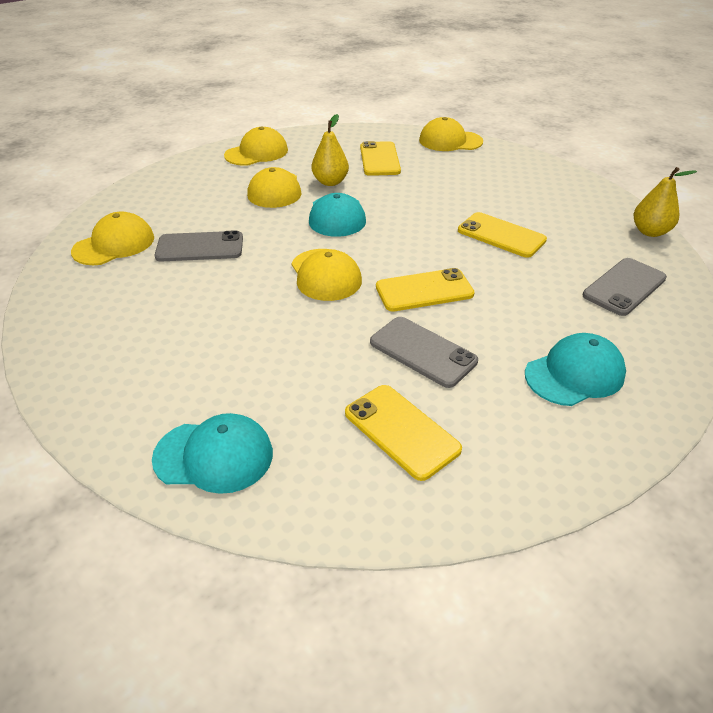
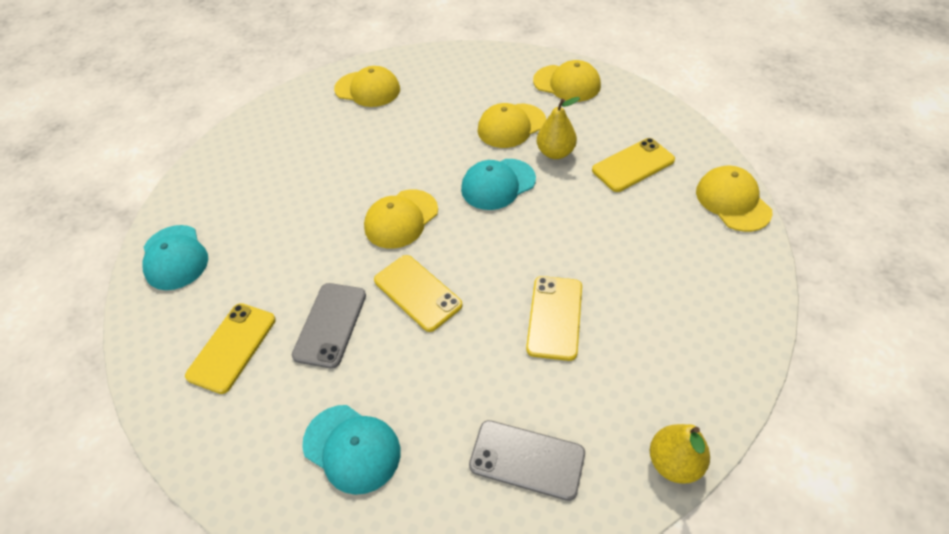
camera: 65 degrees right, 10 degrees up
(200, 247) = (392, 131): grey phone -> none

